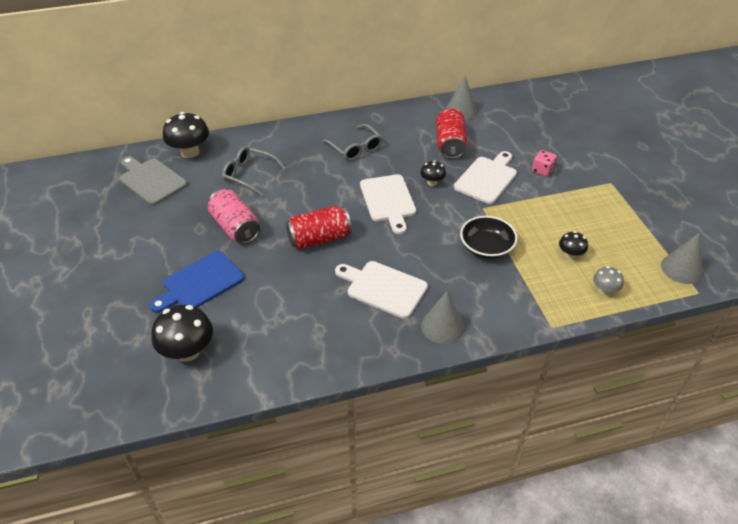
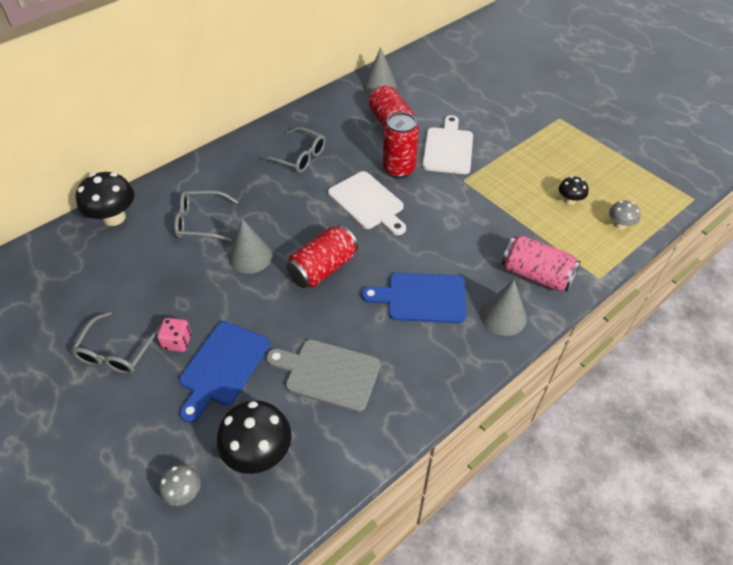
camera: 25 degrees left, 5 degrees up
(121, 357) = (184, 492): none -> grey mushroom
(135, 246) = (117, 352): none -> grey glasses
(151, 180) = (87, 266): grey cutting board -> grey cutting board (328, 374)
(235, 227) = (223, 287): pink can -> pink can (536, 275)
(383, 288) = (422, 298): white cutting board -> blue cutting board
(432, 182) = (399, 169): black mushroom -> red can
(486, 248) = (492, 220): black bowl -> none
(542, 170) = (493, 124): pink dice -> pink dice (177, 342)
(681, 269) = (667, 181): grey cone -> grey cone (250, 256)

